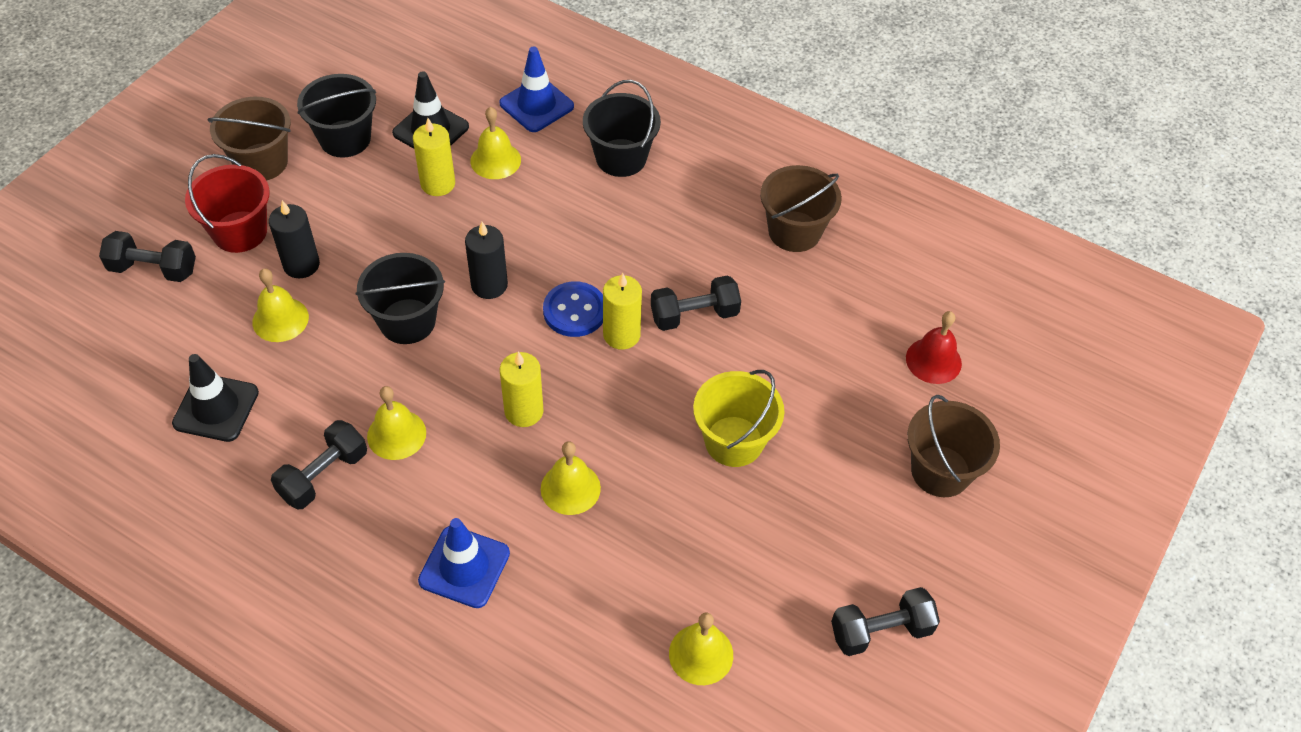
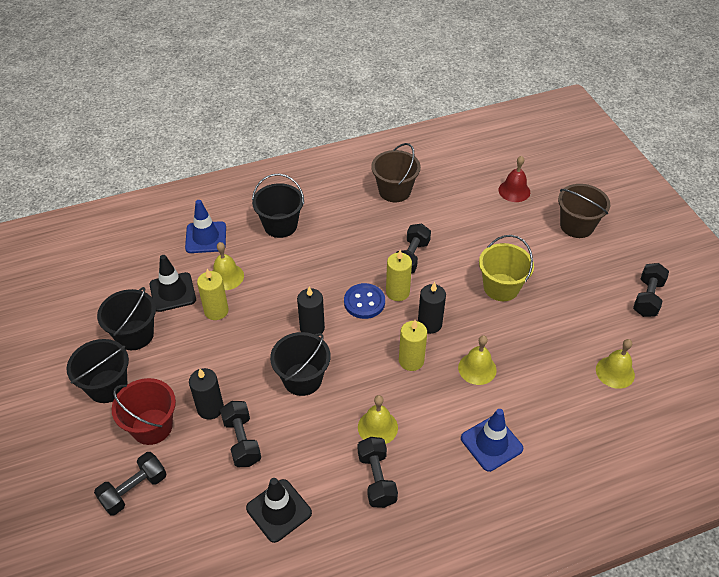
camera: 50 degrees left, 5 degrees down
(261, 162) = (107, 386): brown bucket -> black bucket
(280, 319) = (242, 441): yellow bell -> black dumbbell
(599, 397) = (429, 324): none -> black candle

